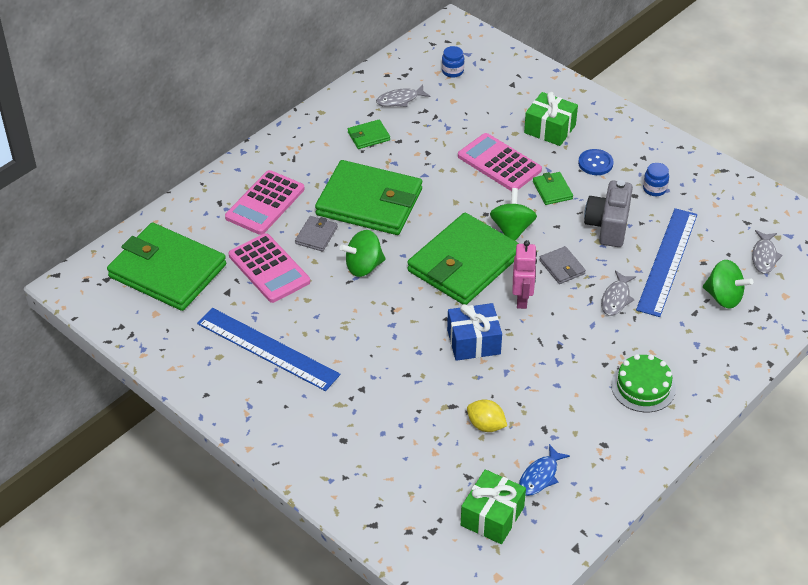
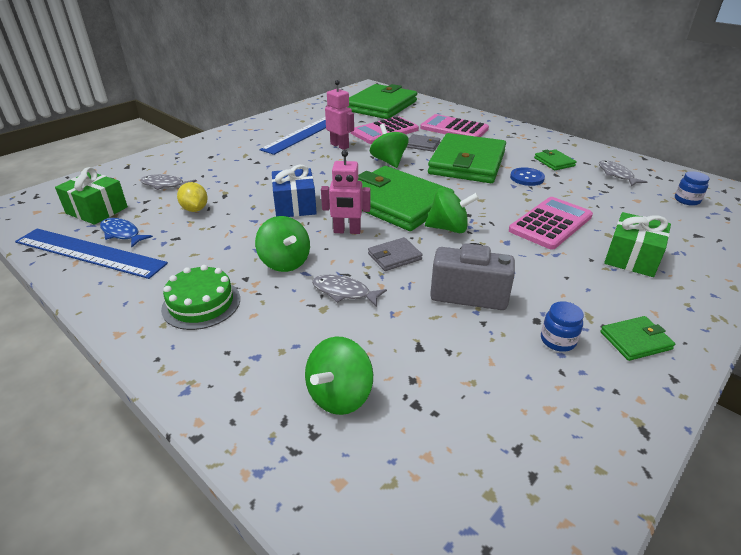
camera: 90 degrees right, 10 degrees down
(315, 312) = (340, 146): none -> pink robot
(486, 425) = (195, 209): yellow lemon -> yellow lemon turned 60 degrees counterclockwise
(552, 190) = (520, 255): green wallet -> green wallet (635, 340)
(578, 339) = (285, 262): none -> green spinning top
(595, 163) = (586, 290): blue button -> blue button (527, 178)
(667, 261) = (411, 341): blue ruler -> blue ruler (89, 252)
(764, 256) = (434, 463): grey fish -> grey fish (165, 185)

